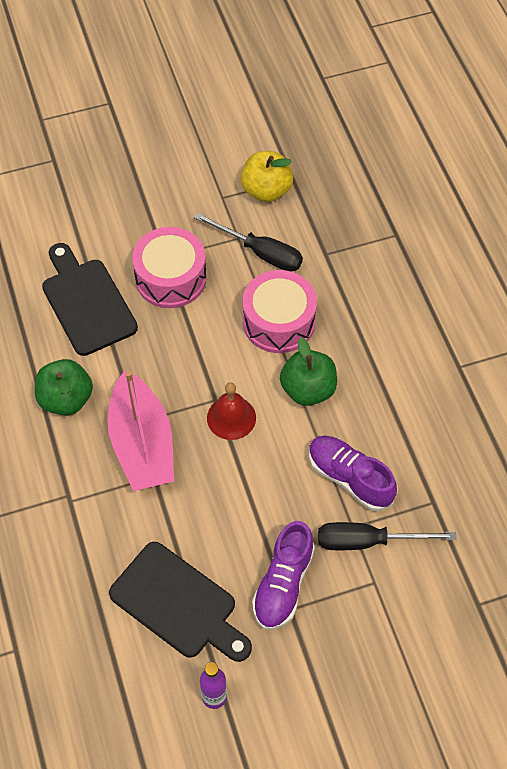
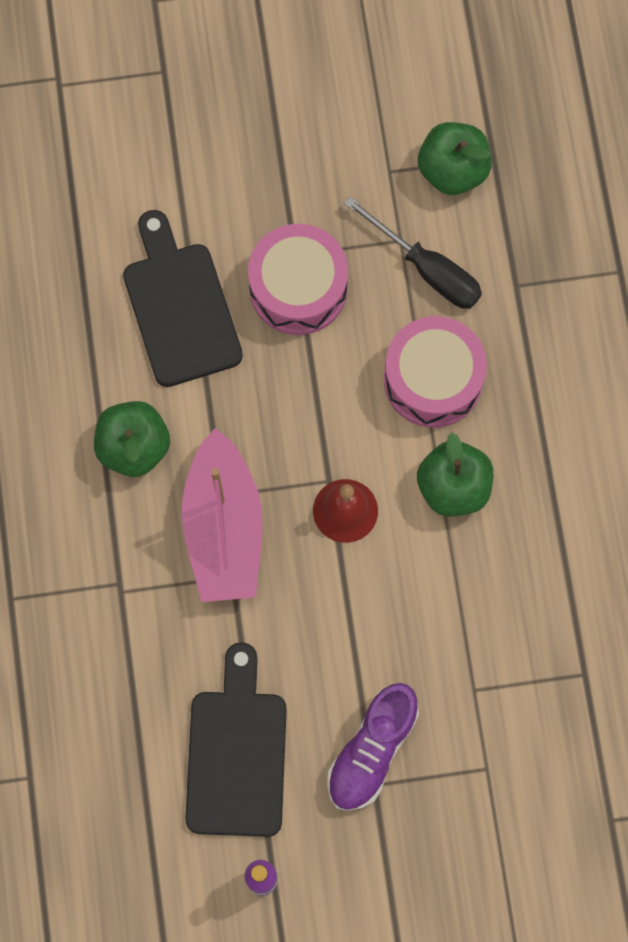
camera: 10 degrees right, 15 degrees up
(178, 604) = (237, 753): black cutting board -> black cutting board turned 135 degrees counterclockwise
(266, 190) = (452, 170): yellow apple -> green apple
(349, 478) = (483, 622): purple shoe -> none
(368, 541) = (489, 712): black screwdriver -> none

